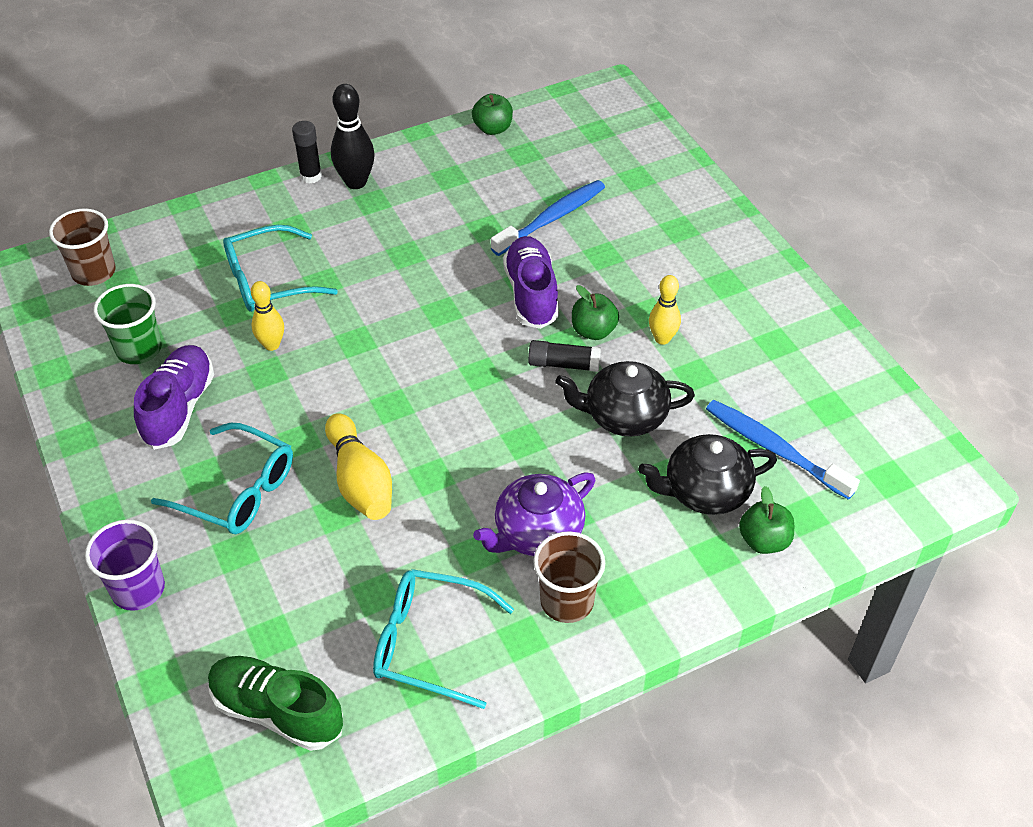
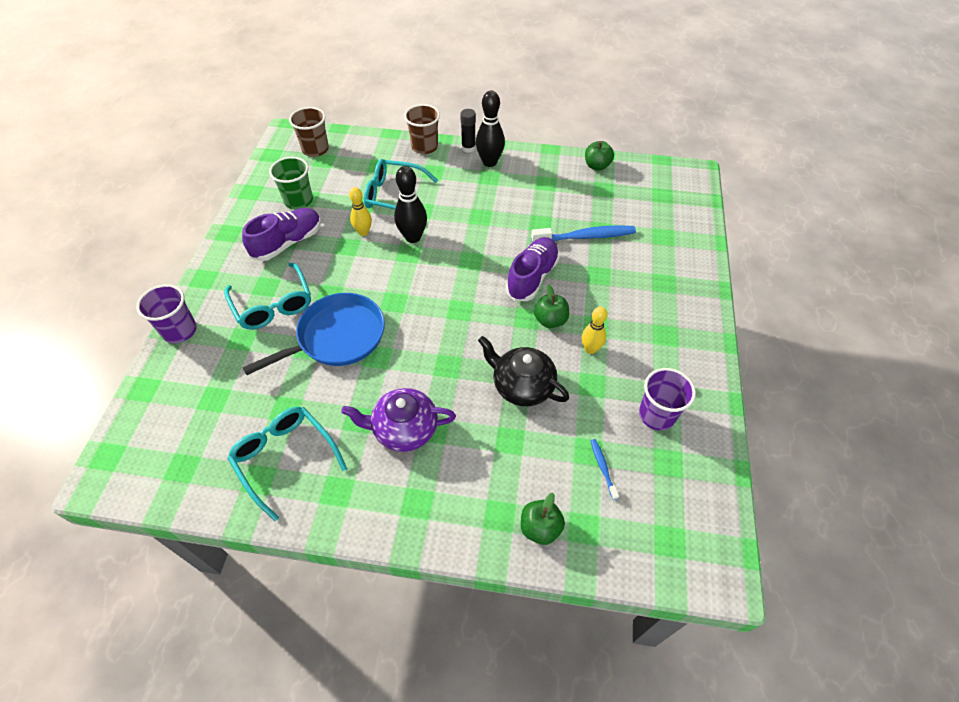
camera: 35 degrees right, 5 degrees up
(277, 711) = (176, 445): green shoe -> none
(343, 319) = (413, 237): none -> black bowling pin
(360, 481) = (337, 337): yellow bowling pin -> blue pan
(564, 364) = (513, 331): black glue stick -> none
(567, 601) = (382, 485): brown cup -> brown cup (424, 147)
(705, 491) = (530, 468): black teapot -> none
(774, 449) = (603, 468): blue toothbrush -> blue toothbrush, size x0.48
(783, 368) = (657, 415): none -> purple cup

